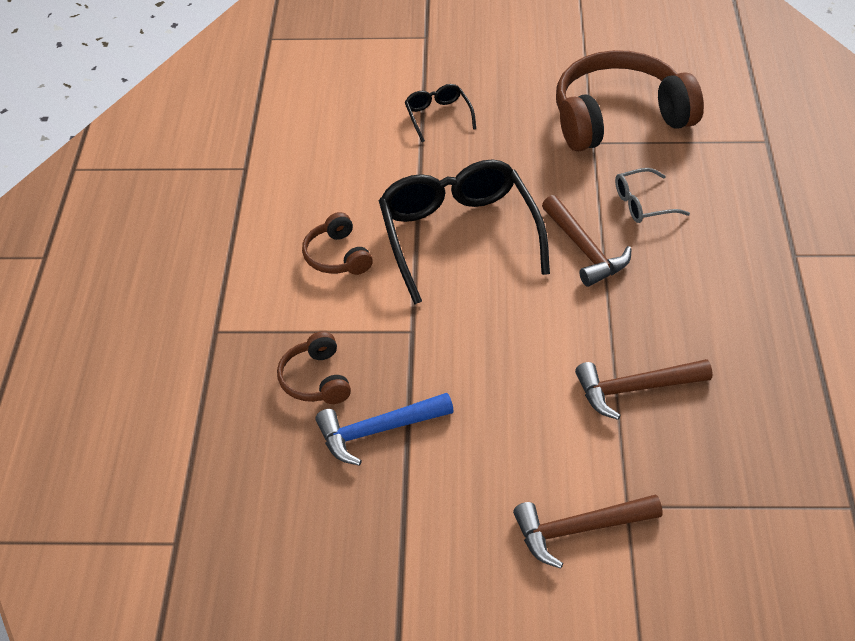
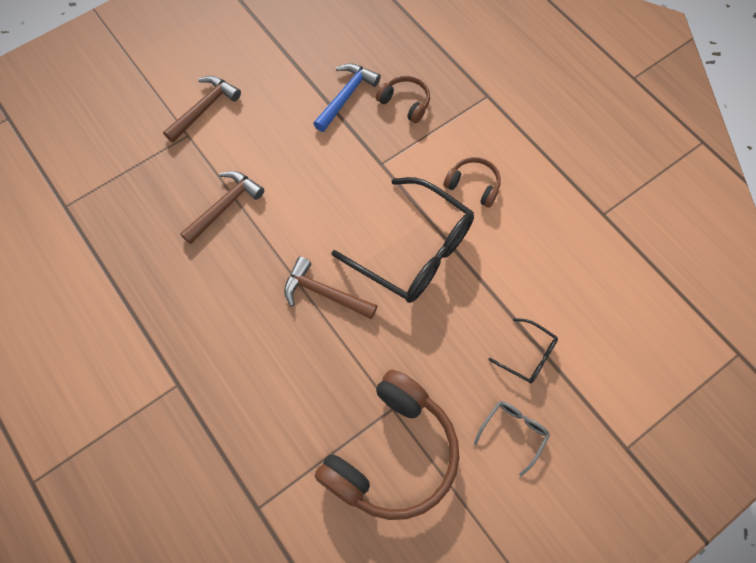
camera: 140 degrees right, 20 degrees up
(643, 204) = (312, 364): grey glasses -> grey glasses (513, 433)

